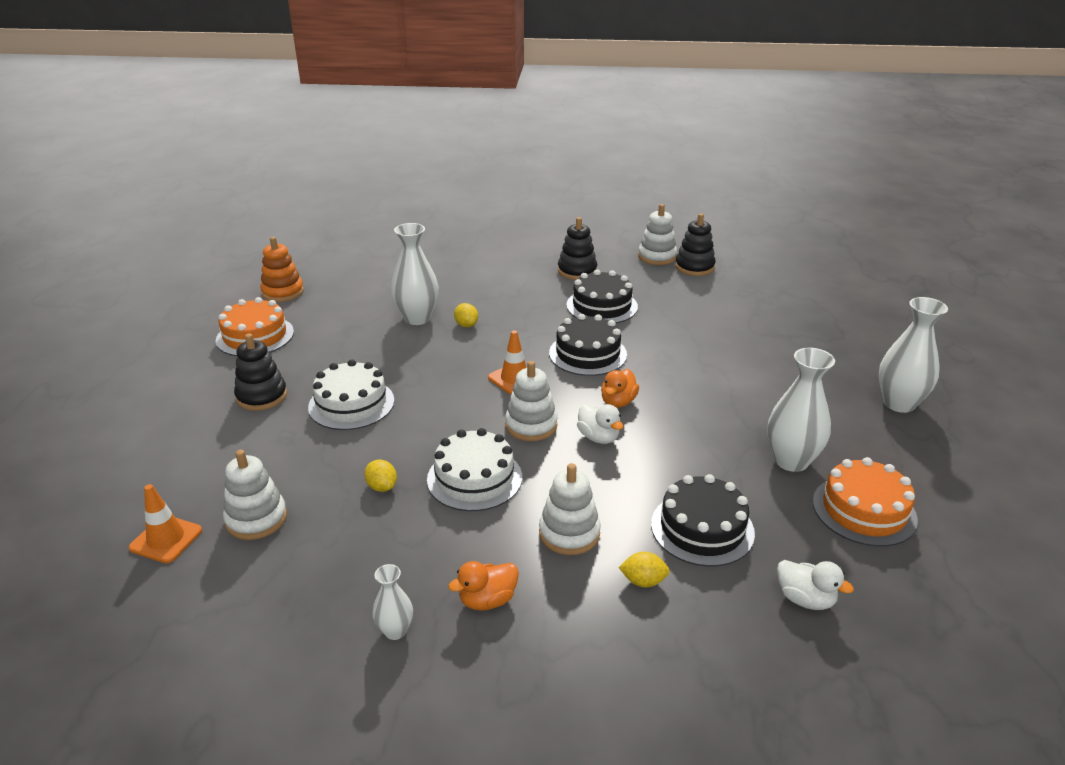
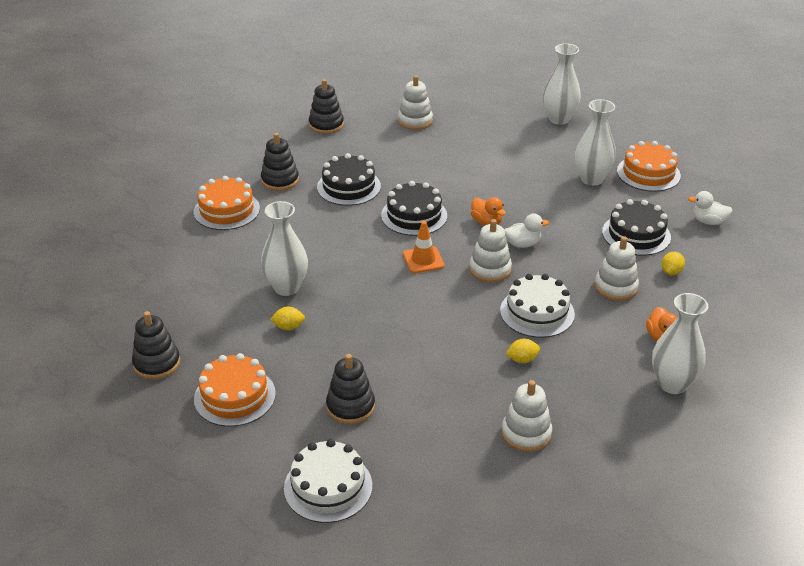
camera: 65 degrees left, 5 degrees up
(166, 539) = (525, 489): orange traffic cone -> none
(283, 292) = (157, 363): orange stacking toy -> black stacking toy
(351, 404) = (400, 354): white cake -> white cake (328, 487)
(395, 631) = (672, 384): white vase -> white vase, size x1.87
(466, 325) = (321, 263): yellow lemon -> yellow lemon (288, 327)
(508, 261) = (226, 210): none -> orange cake
(657, 256) = (293, 135): white stacking toy -> white stacking toy (415, 121)
(805, 599) = (708, 221): white duck -> white duck turned 135 degrees counterclockwise

